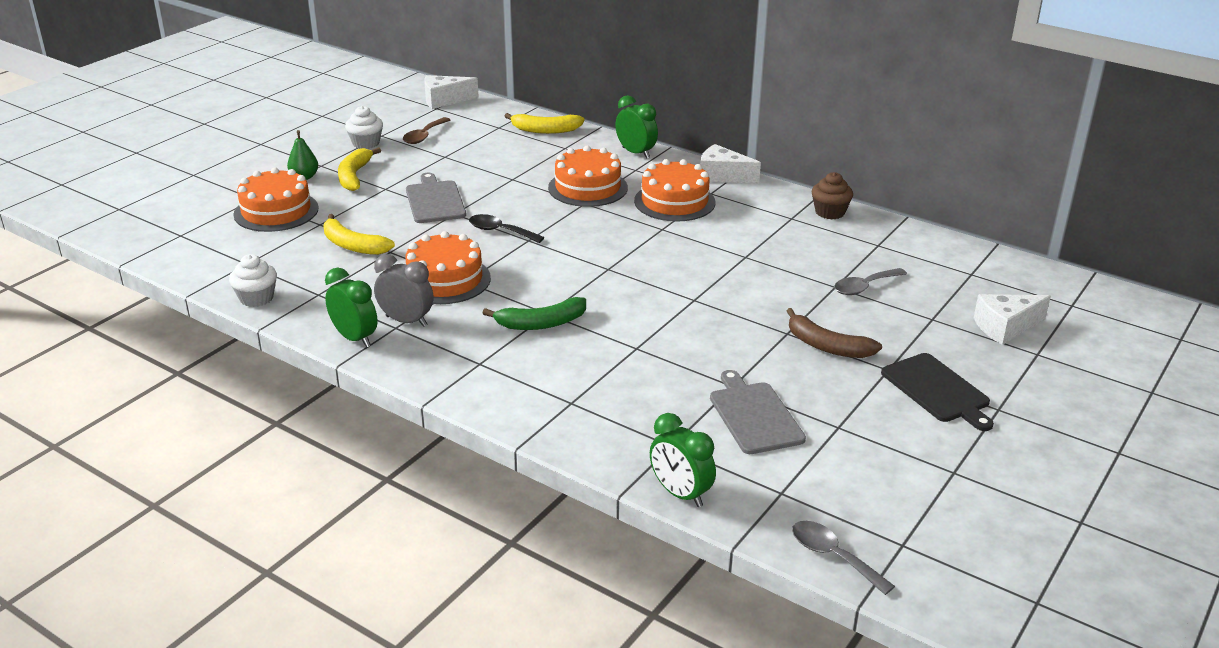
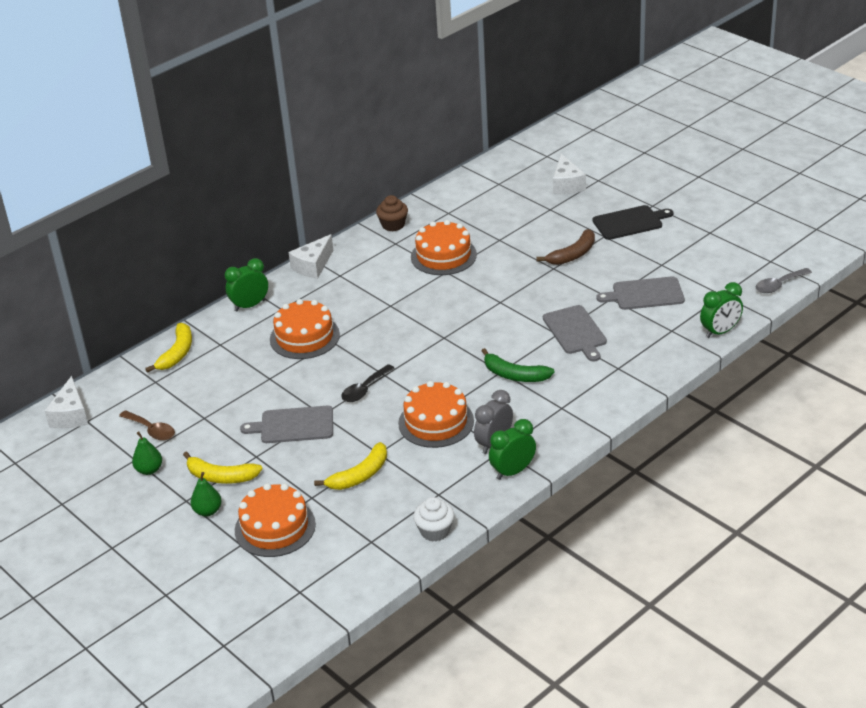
camera: 75 degrees left, 5 degrees up
(366, 143) = (149, 470): white cupcake -> green pear
(541, 323) = (515, 375): green banana -> green banana turned 120 degrees clockwise
(645, 362) = (575, 332): none -> grey cutting board
(674, 201) = (347, 294): orange cake -> orange cake (443, 256)
(864, 287) = (503, 228): grey spoon -> none

